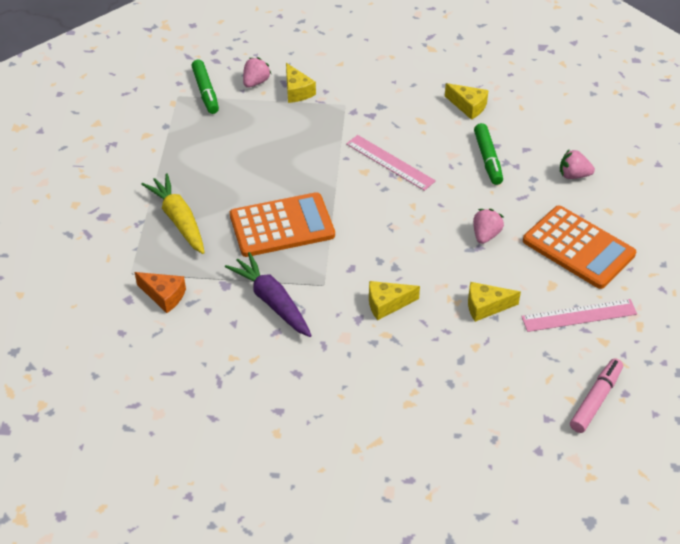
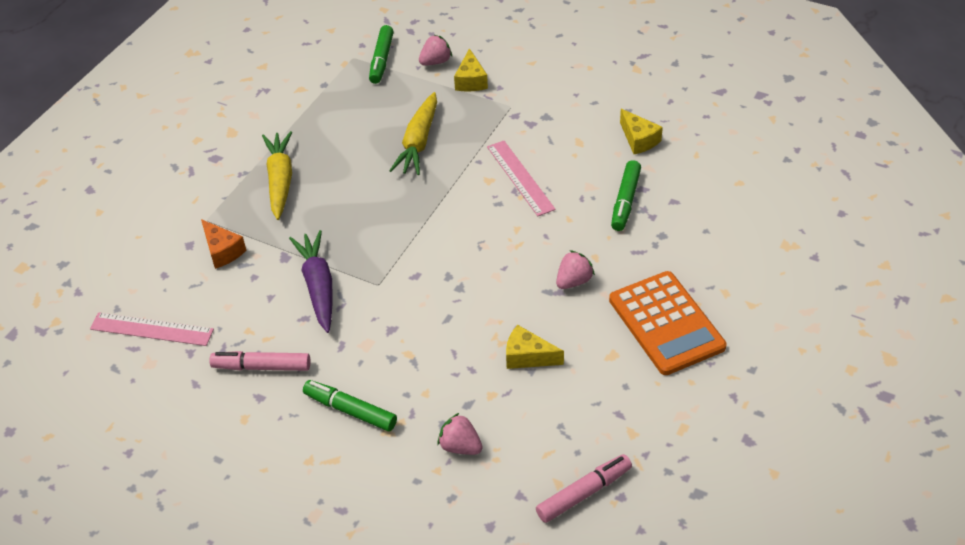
camera: 25 degrees right, 0 degrees up
(264, 384) = (262, 367): none -> pink marker
(282, 226) = (373, 213): orange calculator -> none
(283, 155) = (418, 142): none -> yellow carrot
(366, 396) = (350, 410): none -> green marker
(387, 304) = (428, 323): yellow cheese -> none
(573, 175) = (709, 243): pink strawberry -> pink strawberry (460, 446)
(579, 315) = (622, 396): pink ruler -> pink ruler (151, 329)

